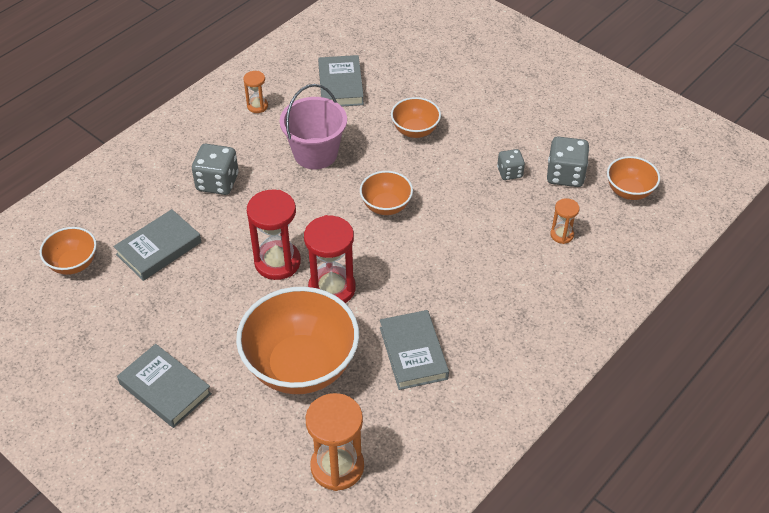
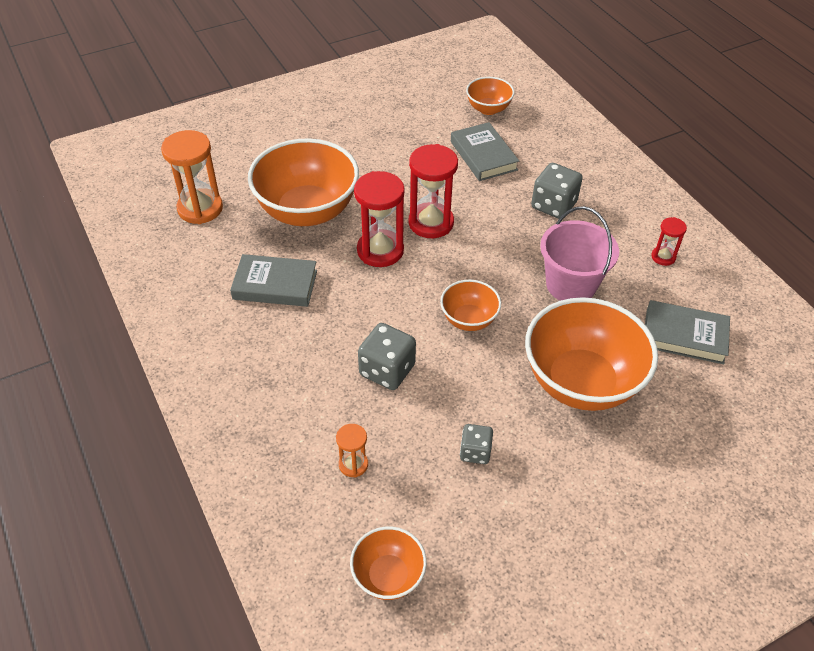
camera: 110 degrees right, 0 degrees up
(165, 389) = (333, 136): grey book -> none
(257, 106) = (663, 257): orange hourglass -> red hourglass
(415, 130) = (581, 382): orange bowl -> orange bowl, size x1.99
(565, 175) = (447, 512): grey dice -> grey dice (387, 370)

